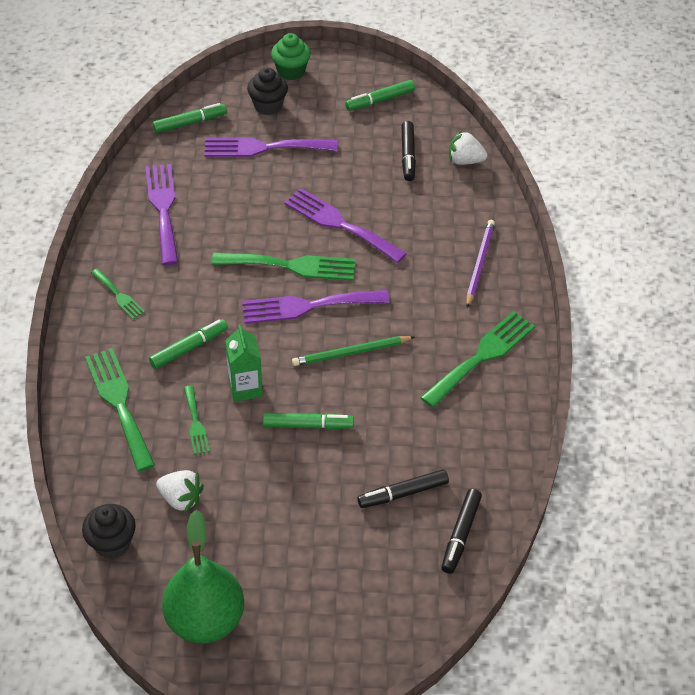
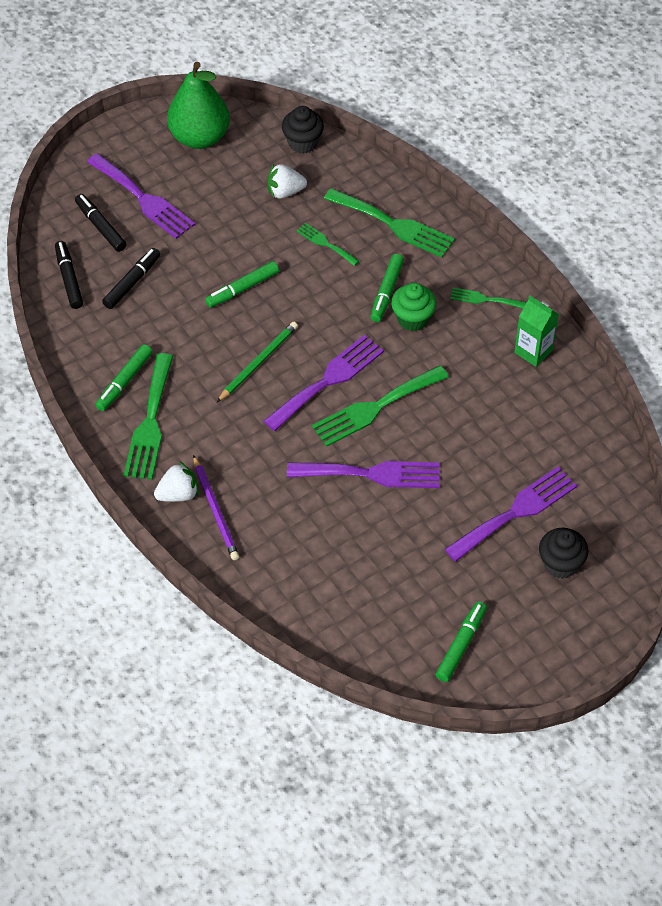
camera: 145 degrees right, 5 degrees up
(163, 209) = (534, 393): purple fork -> purple fork (143, 199)
(190, 123) = (609, 496): green marker -> green marker (124, 382)
(245, 388) = (314, 288): green carton -> green carton (533, 351)
(291, 71) = (582, 624): green cupcake -> green cupcake (412, 319)
(408, 155) = (375, 591): black marker -> black marker (101, 227)
(465, 161) = (315, 621): white strawberry -> white strawberry (178, 494)

